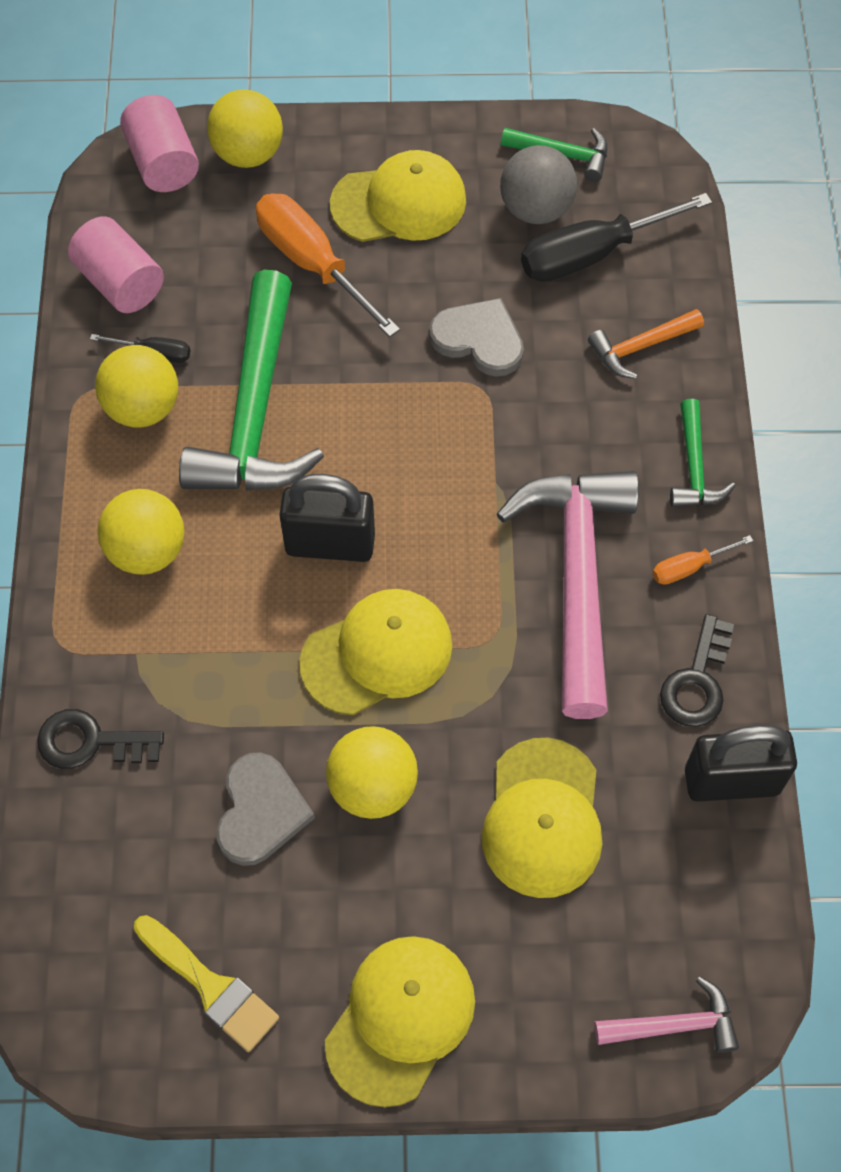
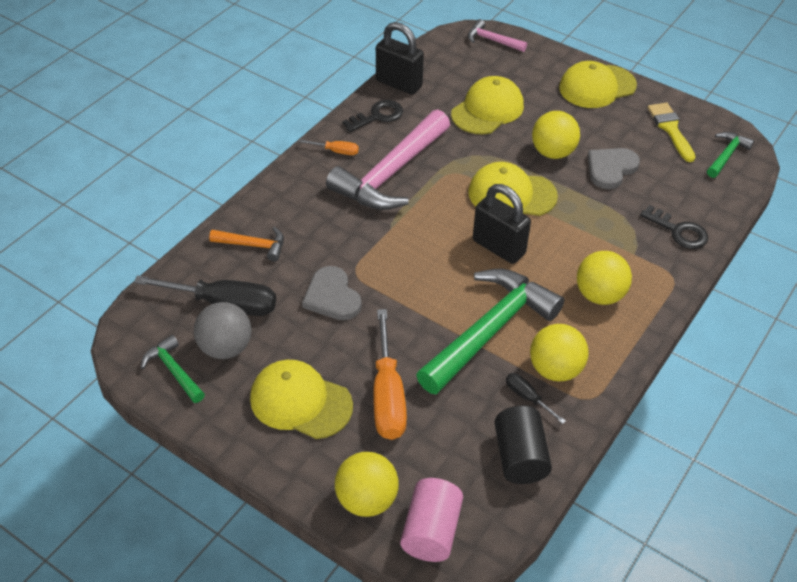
camera: 145 degrees left, 15 degrees down
(120, 283) = (520, 457): pink cylinder -> black cylinder
(694, 467) = (289, 184): green hammer -> green hammer (726, 155)

